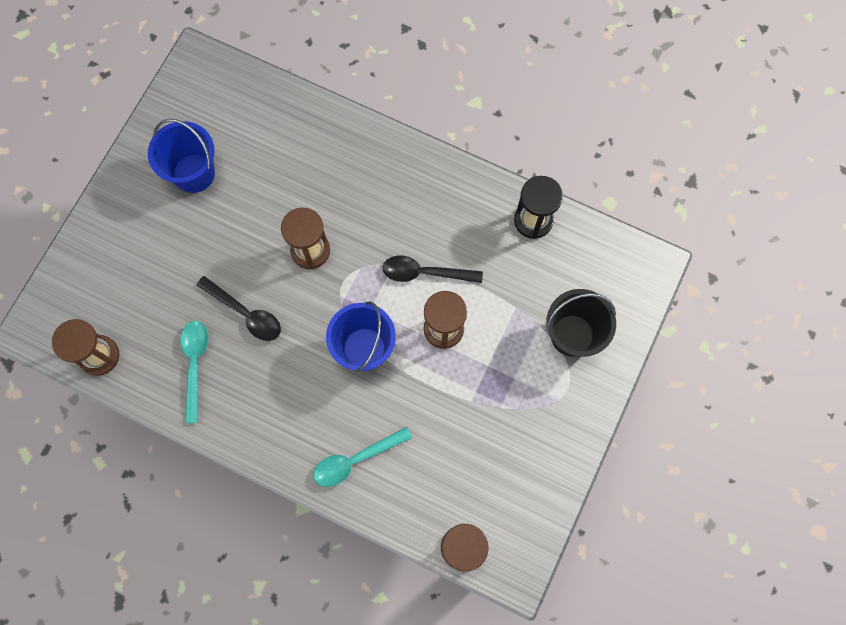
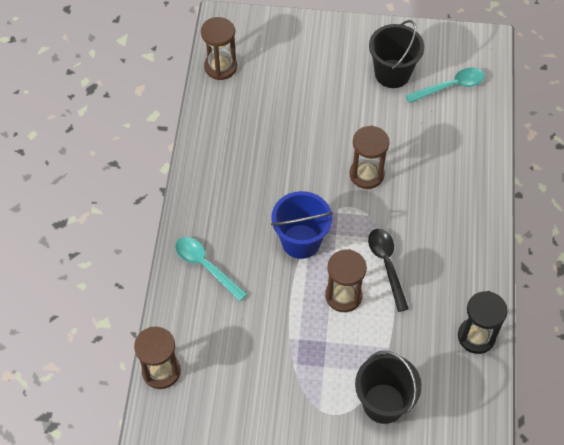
camera: 70 degrees right, 15 degrees down
(194, 173) = (392, 73): blue bucket -> black bucket
(195, 364) = (239, 129): turquoise spoon -> turquoise spoon (451, 86)
(246, 313) = (294, 148): black spoon -> none

